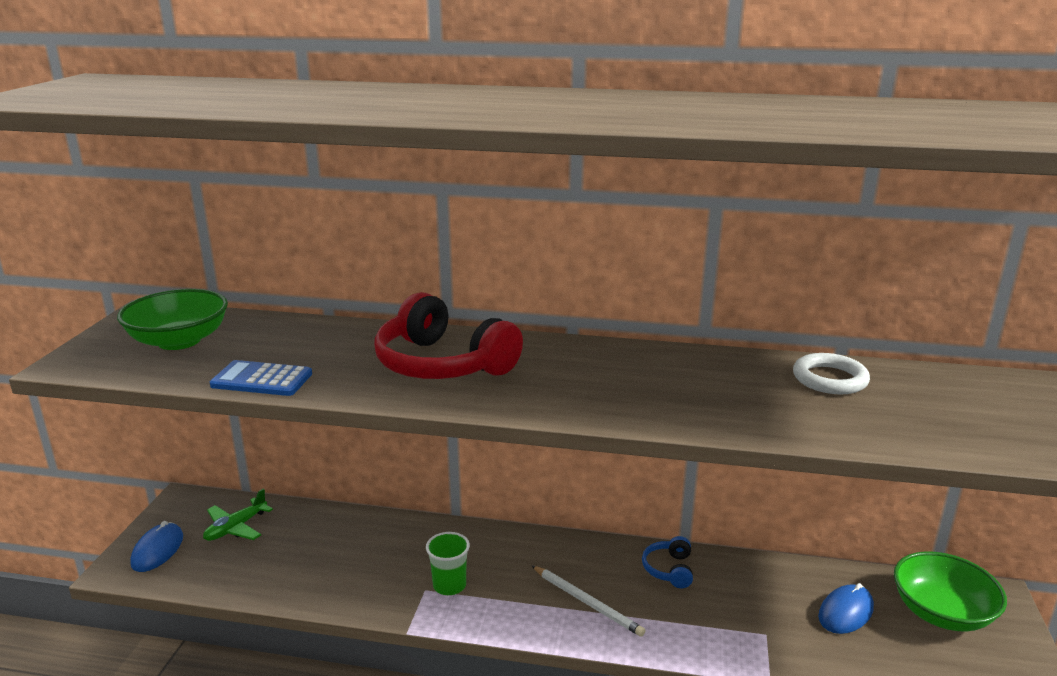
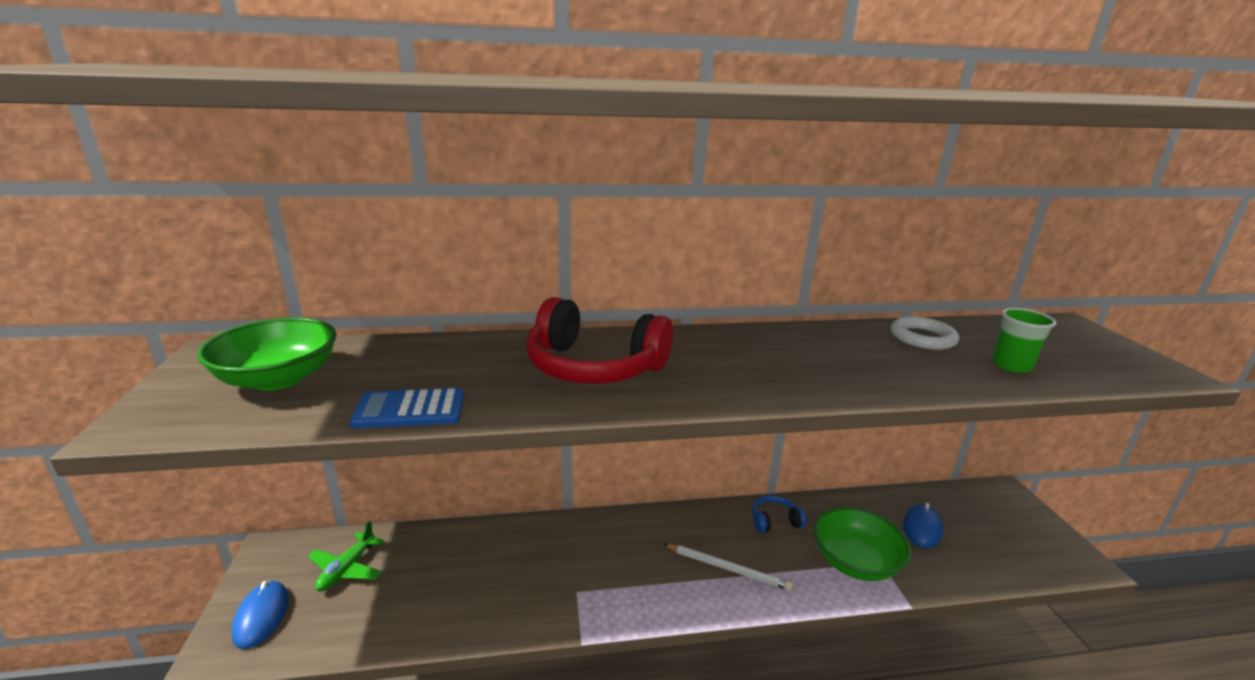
camera: 20 degrees left, 0 degrees up
(449, 585) = (598, 581): green cup -> green cup (1011, 366)
(669, 569) = (774, 521): blue headphones -> blue headphones turned 90 degrees clockwise
(941, 613) = (982, 513): green bowl -> green bowl (855, 562)

